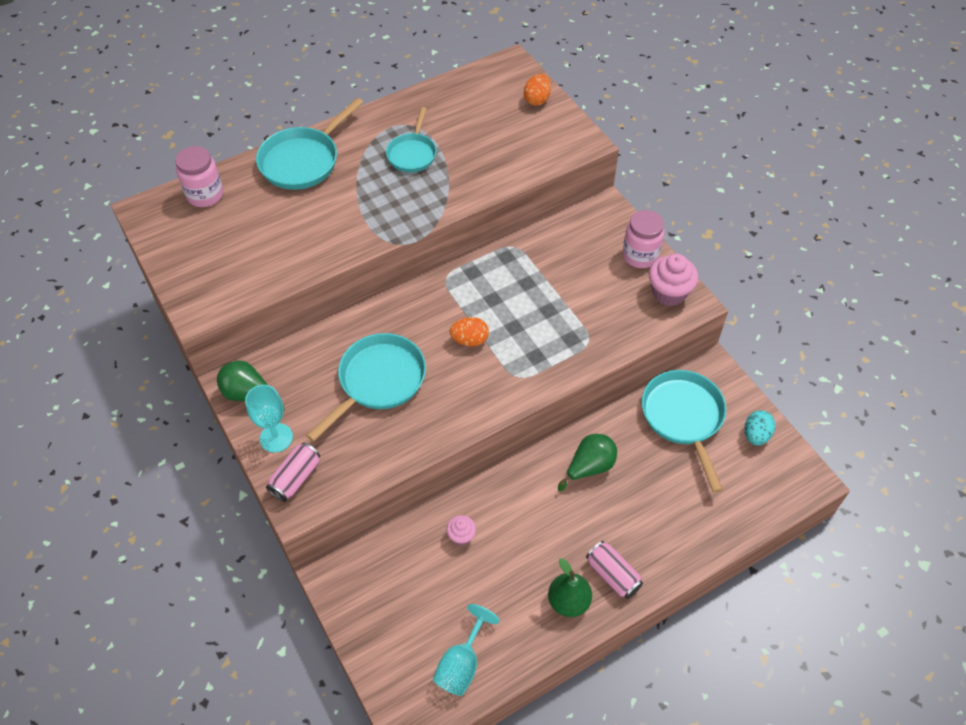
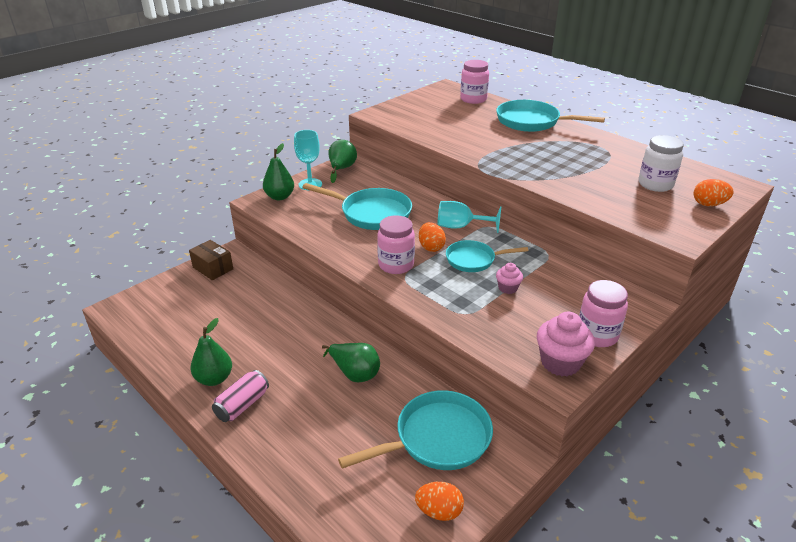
camera: 75 degrees right, 20 degrees down
(296, 478) = (280, 197): pink can -> green pear
(357, 598) = (213, 268): none -> brown box
(412, 154) = (578, 158): turquoise pan -> turquoise pan (473, 260)
(461, 536) = (270, 307): pink cupcake -> pink cupcake (507, 288)
(461, 664) = (159, 326): turquoise goblet -> turquoise goblet (460, 227)
(489, 119) = (655, 184): none -> white jar
(493, 379) = (396, 265): none -> pink jar
(756, 435) = (439, 511): turquoise egg -> orange egg

